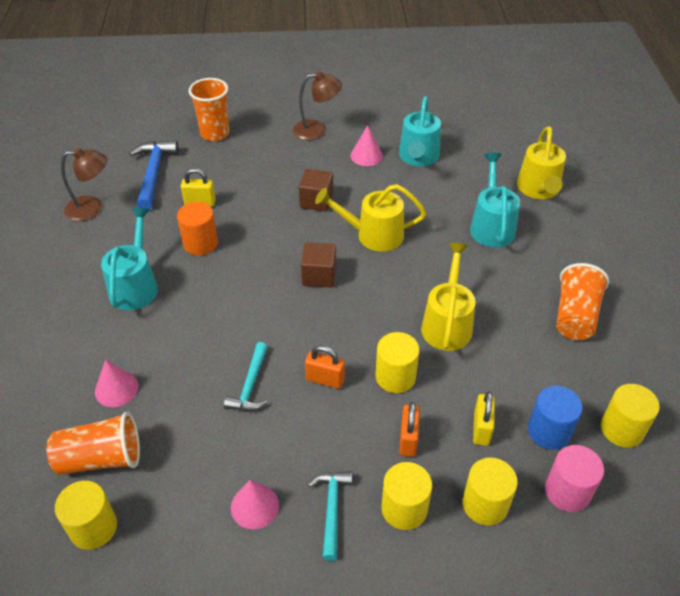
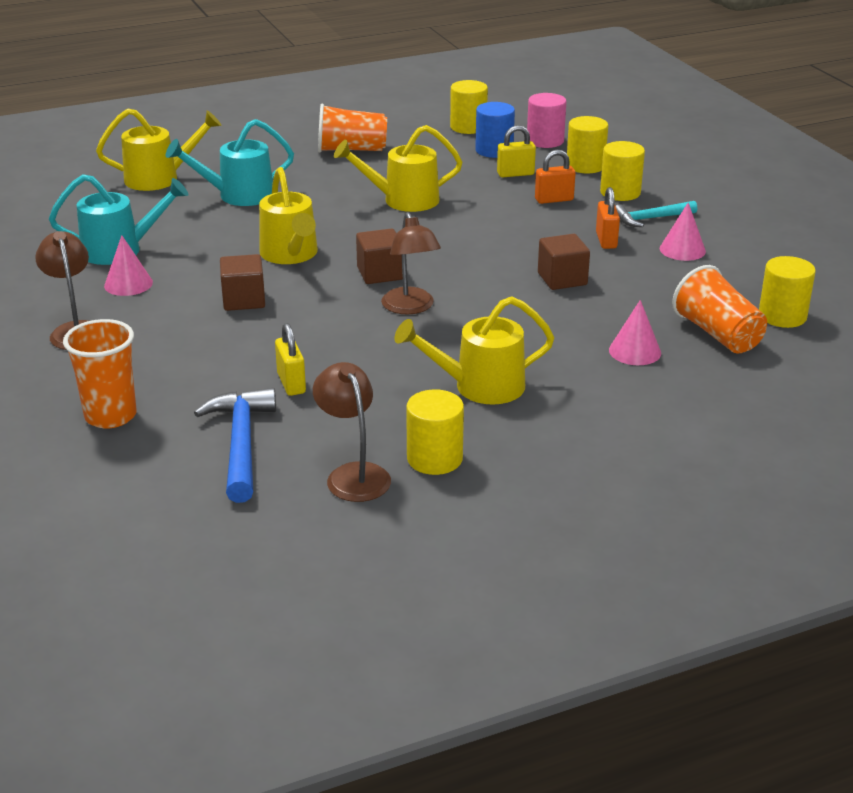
camera: 110 degrees left, 15 degrees down
(135, 285) = (479, 387): turquoise watering can -> yellow watering can
(153, 173) = (241, 443): blue hammer -> blue hammer turned 105 degrees clockwise
(200, 243) = (373, 361): orange cylinder -> none
(250, 385) = (562, 279): turquoise hammer -> brown cube
(258, 279) = (410, 307): none -> brown lamp
(325, 379) = (522, 244): orange padlock -> orange padlock (606, 240)
(395, 377) = (490, 214): yellow cylinder -> yellow cylinder (434, 458)

